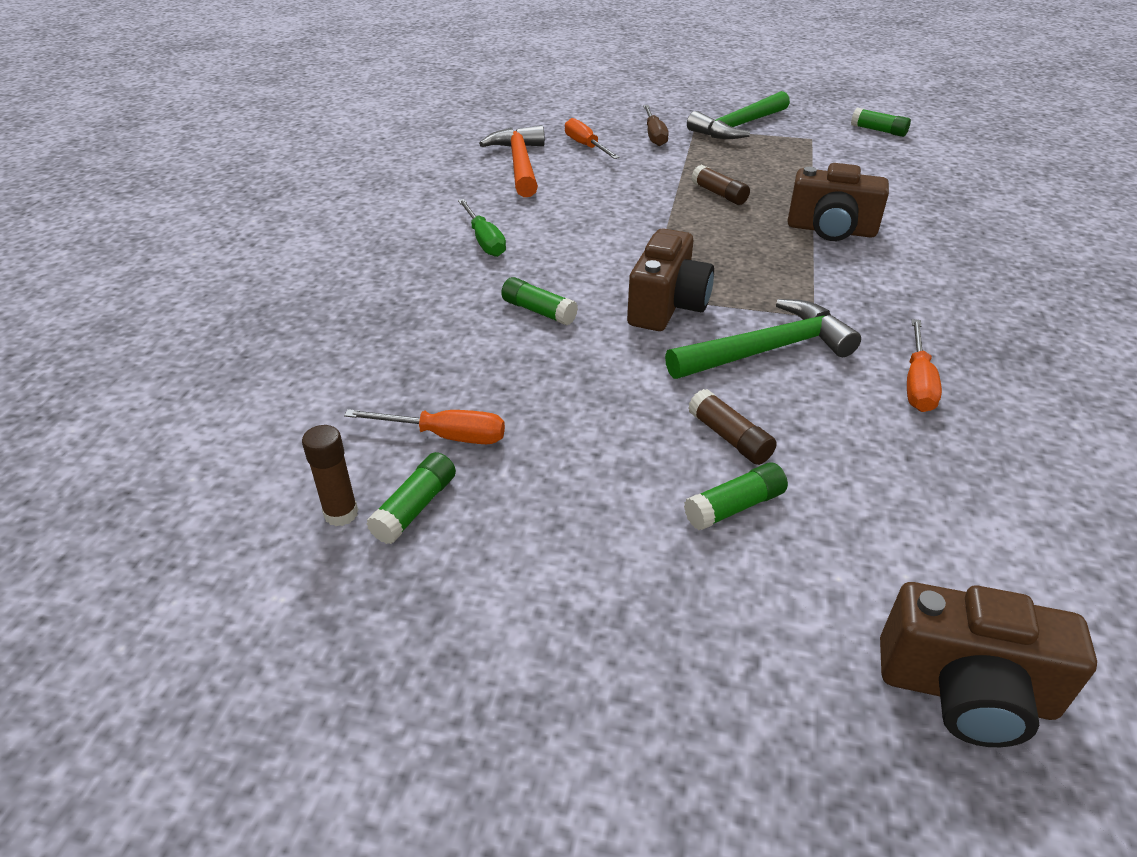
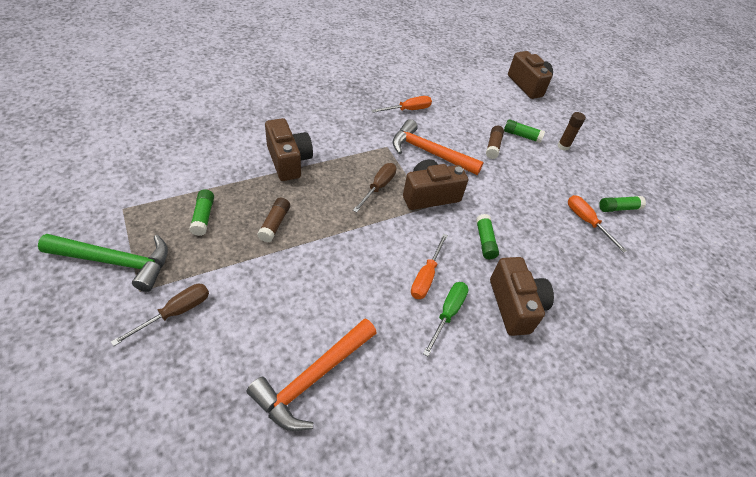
camera: 135 degrees left, 10 degrees up
(341, 514) = (645, 226): brown glue stick -> brown glue stick (563, 146)
(431, 284) = (515, 305): none -> brown camera
(586, 146) = (236, 352): orange screwdriver -> orange screwdriver (426, 277)
(722, 273) = (378, 187): none -> brown screwdriver
(767, 350) = (429, 152): green hammer -> orange hammer
(878, 130) = (82, 176): green glue stick -> green glue stick (203, 217)

